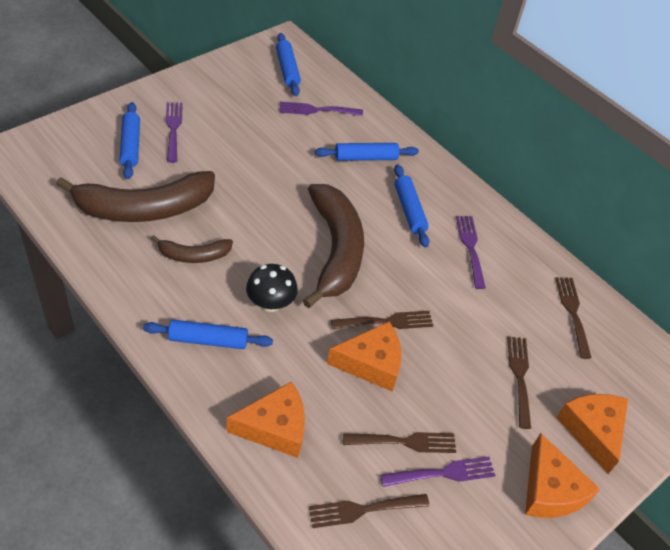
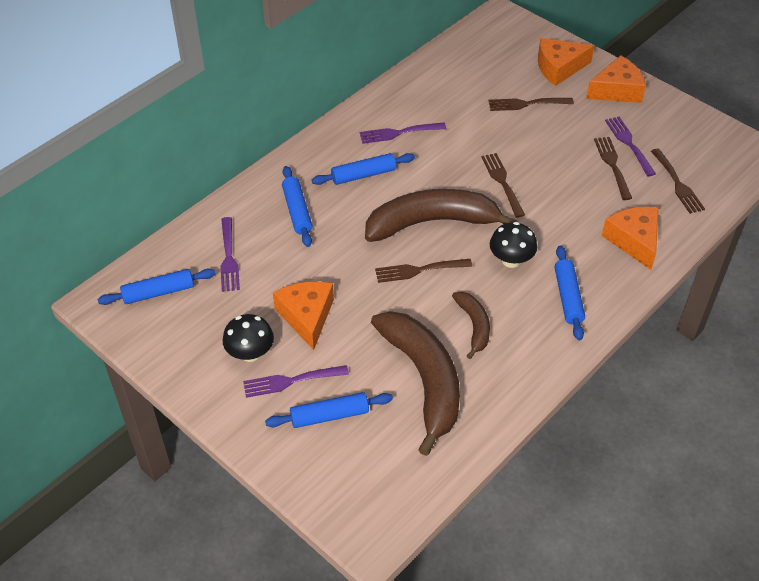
camera: 90 degrees left, 0 degrees up
(209, 110) = (250, 353): none -> black mushroom
(371, 363) = (548, 189): orange cheese -> orange cheese (306, 316)
(573, 313) = (451, 73): brown fork -> brown fork (419, 270)

